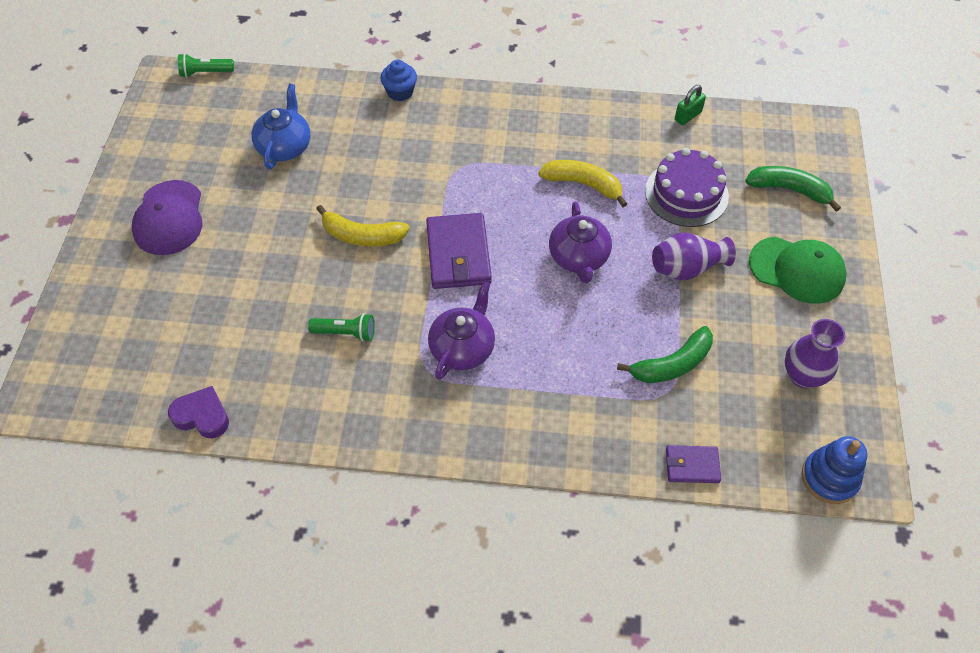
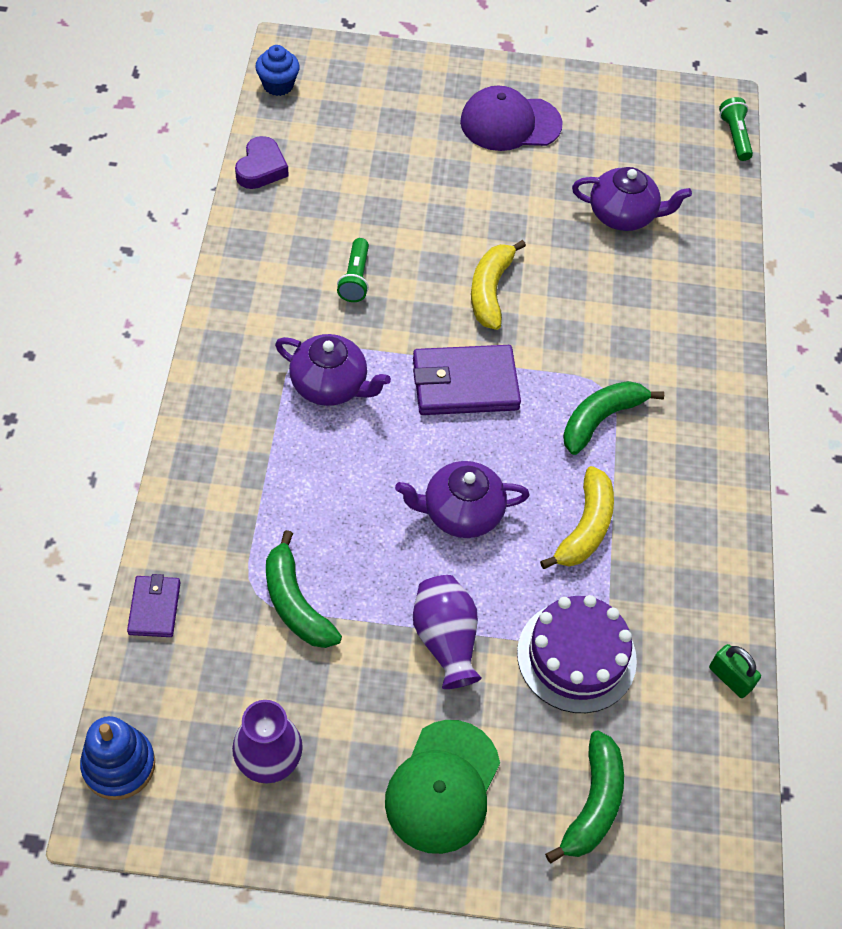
camera: 85 degrees right, 0 degrees up
(285, 146) = (623, 215): blue teapot -> purple teapot
(400, 92) = (729, 326): blue cupcake -> blue cupcake (278, 85)
(488, 171) = (601, 419): none -> green banana

